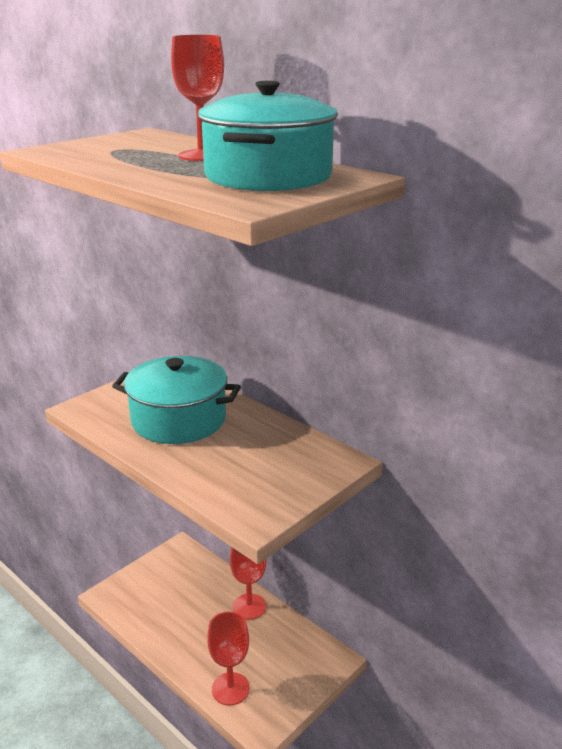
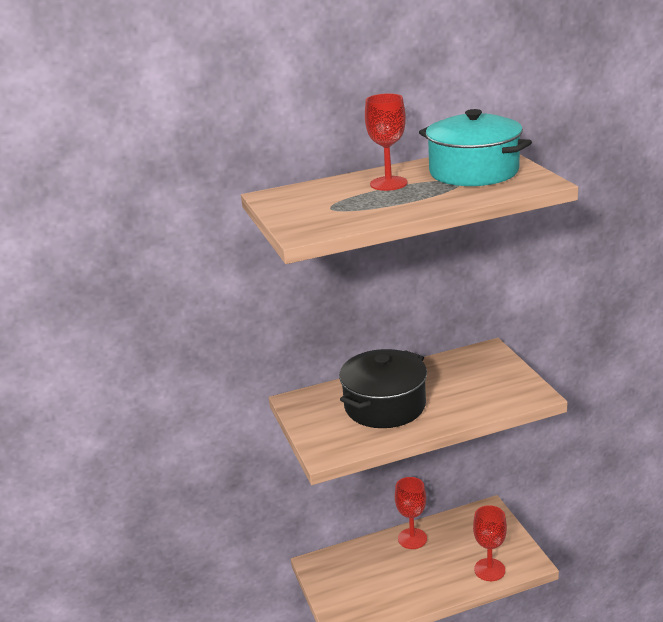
camera: 60 degrees left, 0 degrees up
(179, 420) = (385, 406): turquoise pot -> black pot

